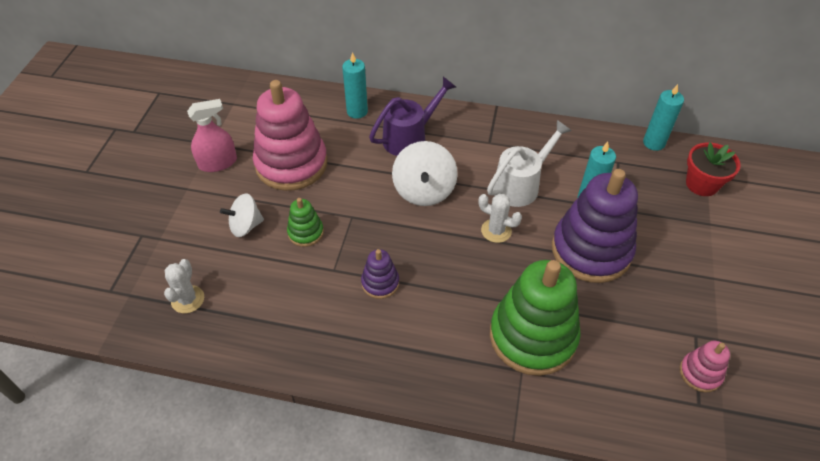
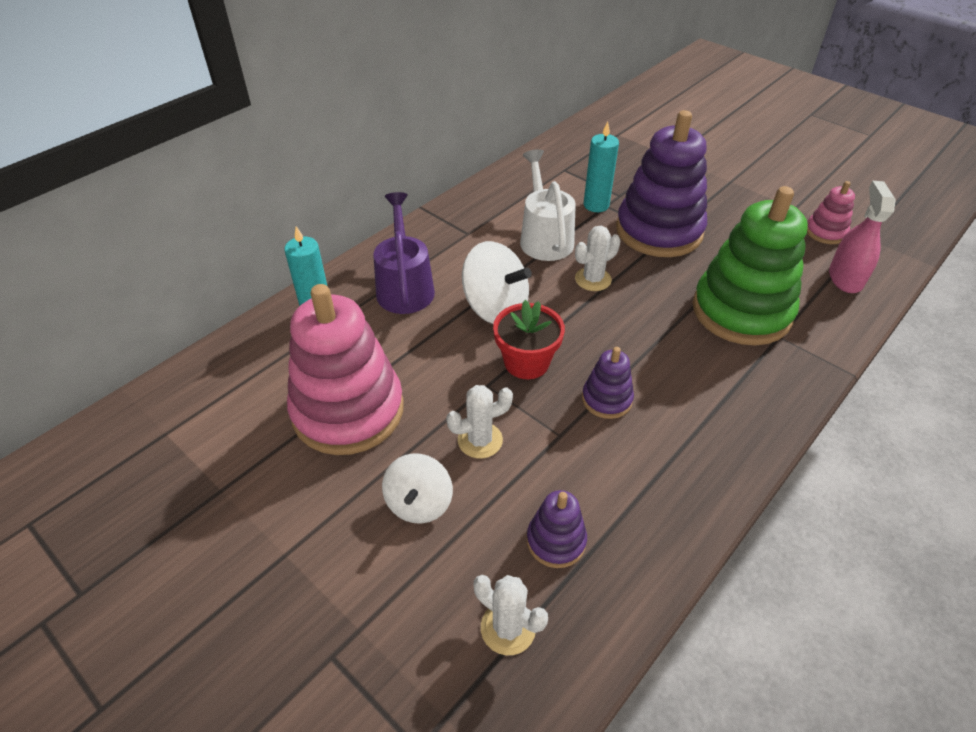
camera: 60 degrees left, 5 degrees down
(218, 163) = (268, 495): pink spray bottle -> pink spray bottle (845, 278)
(253, 299) = (556, 541): none -> purple stacking toy
(305, 232) = (480, 440): green stacking toy -> white cactus
(653, 143) = (558, 142): turquoise candle -> none
(702, 184) = (625, 140): red flower pot -> red flower pot (526, 362)

